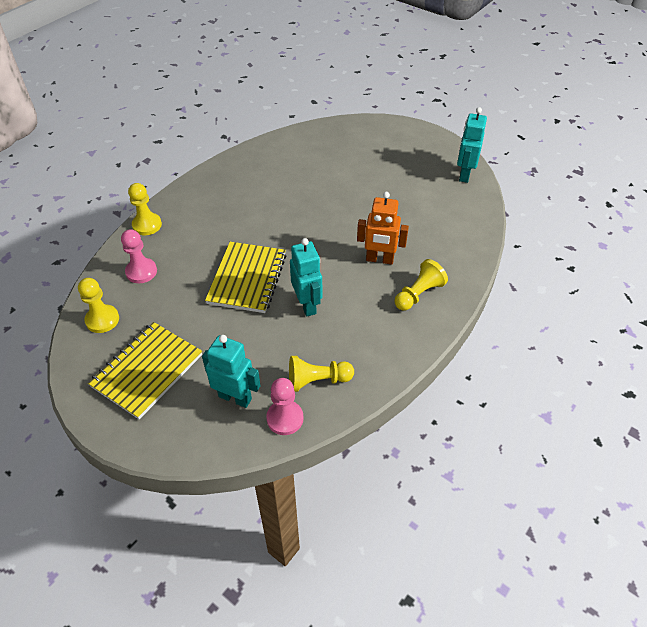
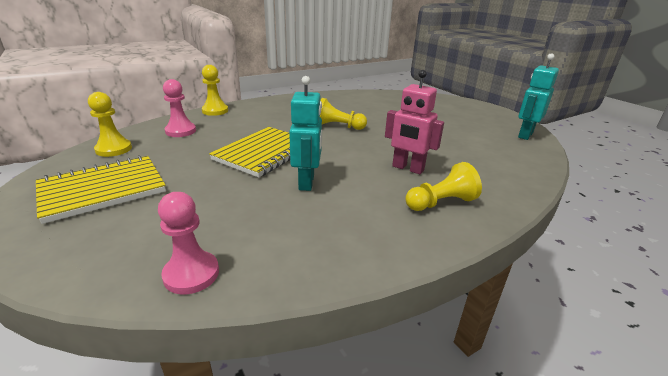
camera: 20 degrees right, 20 degrees down
(235, 397) = (158, 235): turquoise robot -> none
(317, 380) = (265, 247): yellow pawn -> yellow pawn (338, 126)
(379, 259) = (407, 168): orange robot -> pink robot

